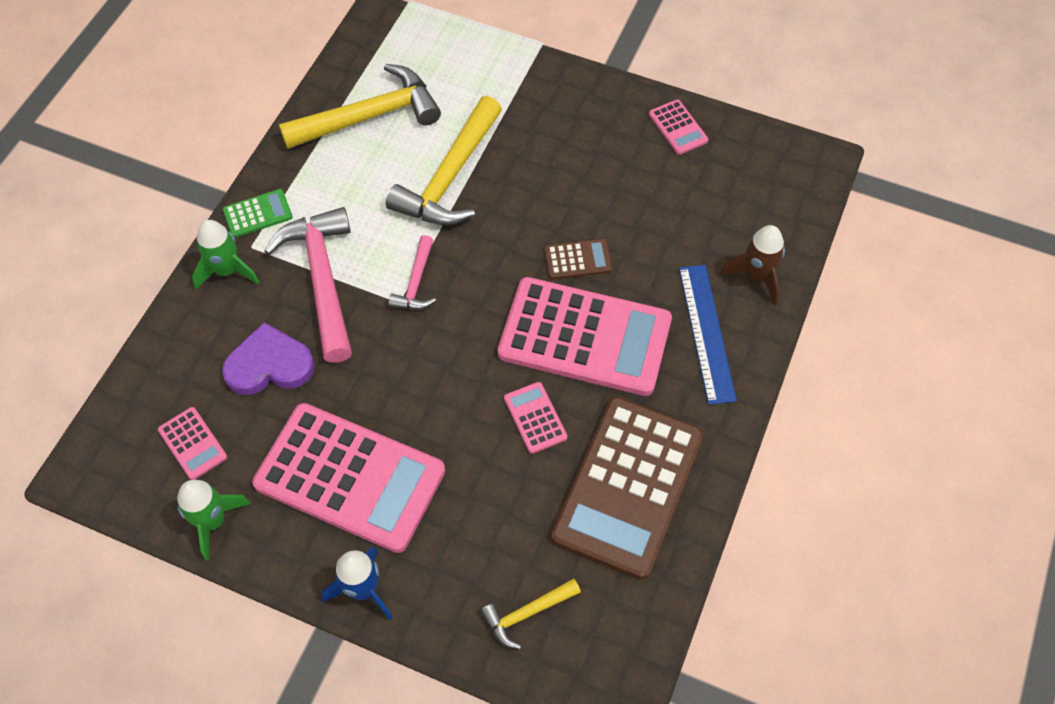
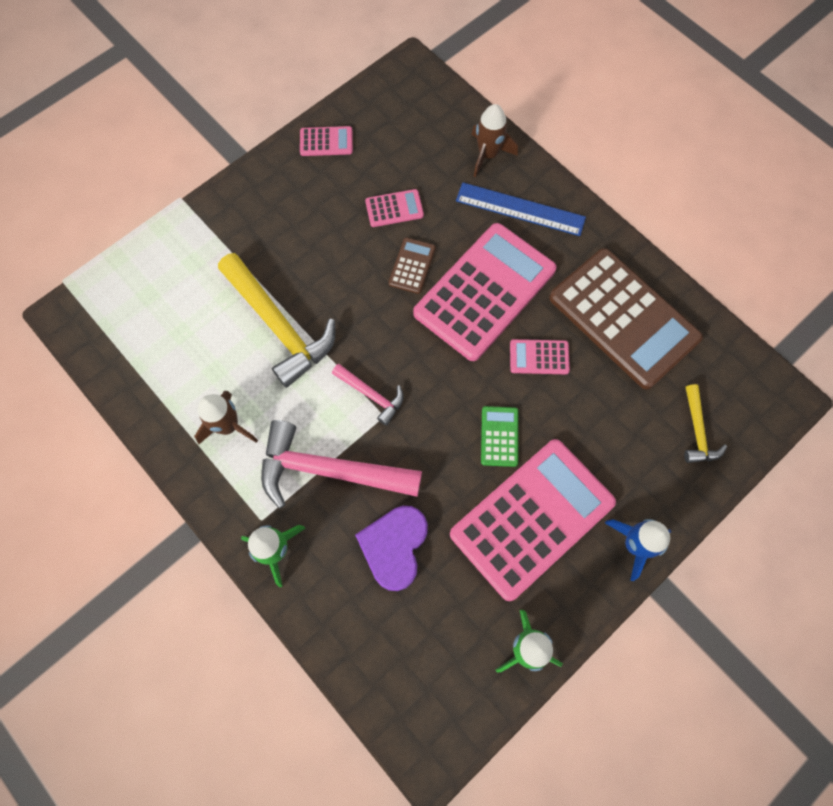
camera: 65 degrees left, 10 degrees up
(193, 443) = (443, 641): pink calculator -> pink calculator (394, 208)
(258, 214) = (228, 501): green calculator -> green calculator (499, 436)
(330, 182) = (228, 426): none -> brown rocket
(369, 116) = (175, 365): yellow hammer -> none

